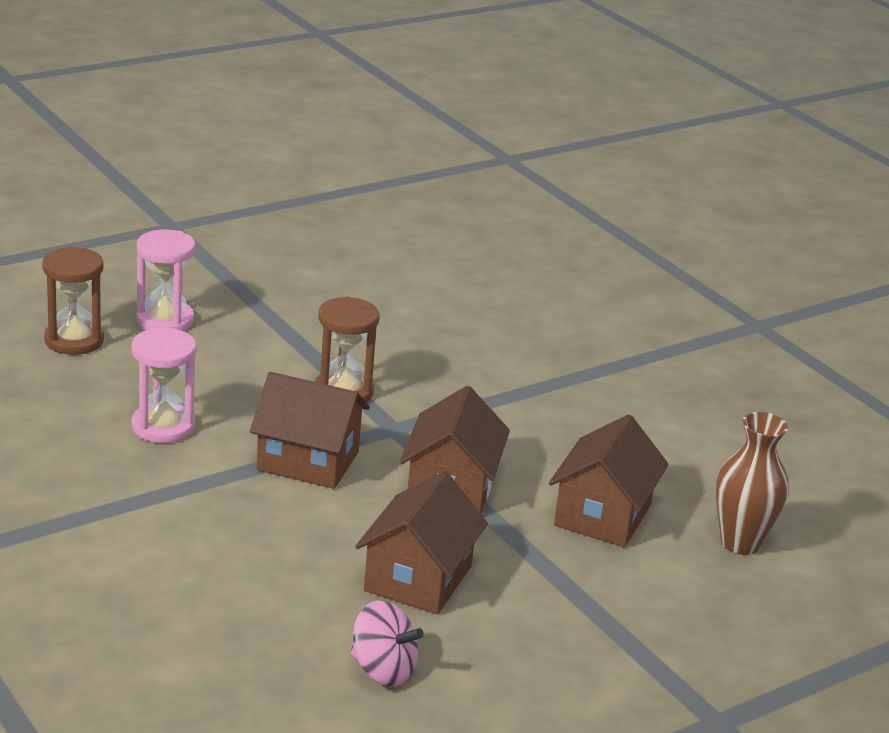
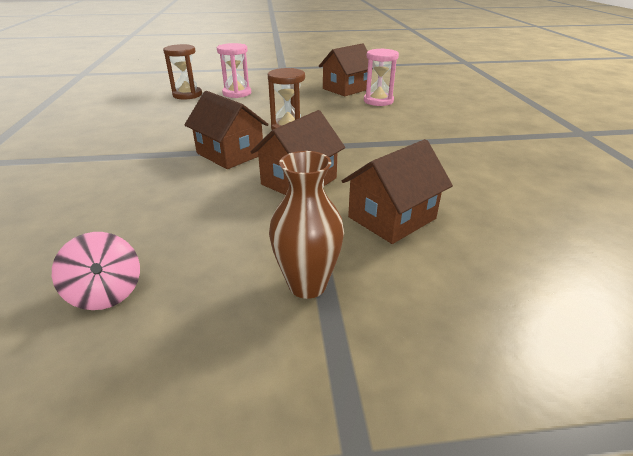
camera: 30 degrees right, 5 degrees up
(163, 427) = (177, 128): pink hourglass -> pink hourglass (378, 101)
(418, 578) = (214, 231): brown house -> brown house (346, 89)
(740, 543) = (500, 263): brown vase -> brown vase (307, 285)

